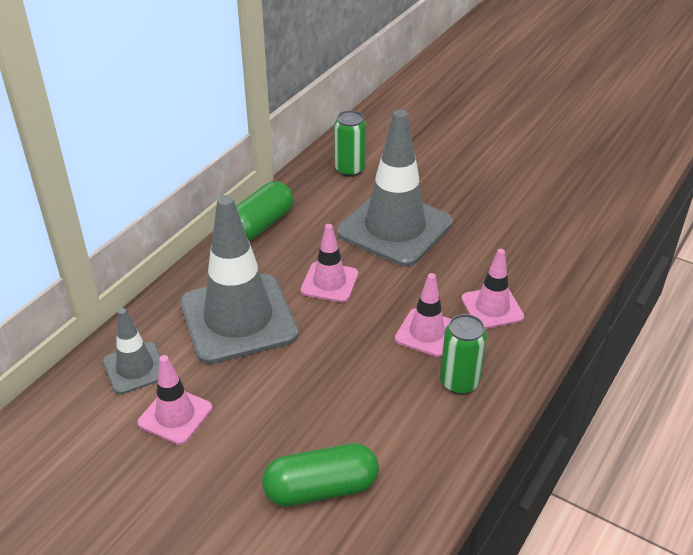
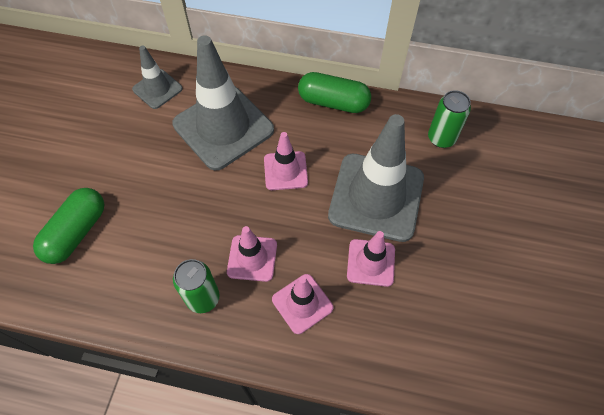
camera: 70 degrees right, 20 degrees up
(175, 415) = (122, 126): pink traffic cone -> pink traffic cone (371, 262)
(321, 488) = (77, 232): green capsule -> green capsule turned 60 degrees clockwise

